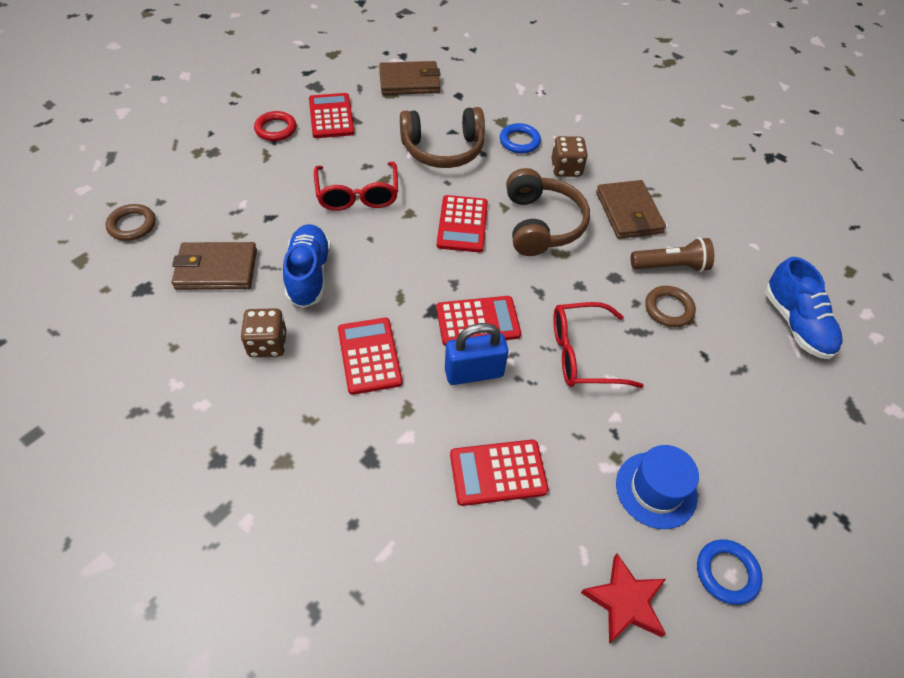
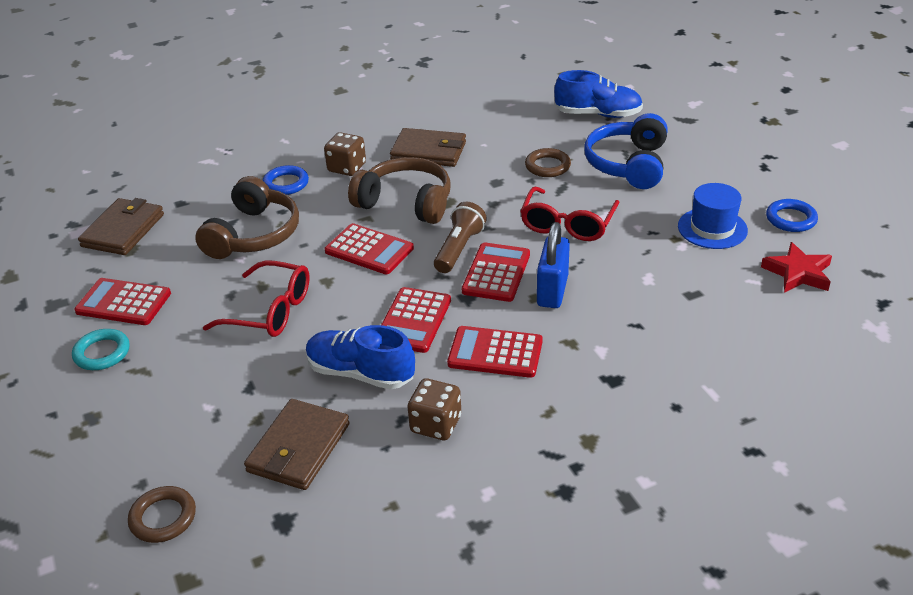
camera: 60 degrees left, 15 degrees down
(276, 129) = (102, 353): red ring -> turquoise ring
(498, 472) = (662, 305): red calculator -> red calculator (413, 320)
(671, 266) = (504, 150): brown flashlight -> brown flashlight (459, 249)
(721, 378) = (628, 164): none -> blue headphones

